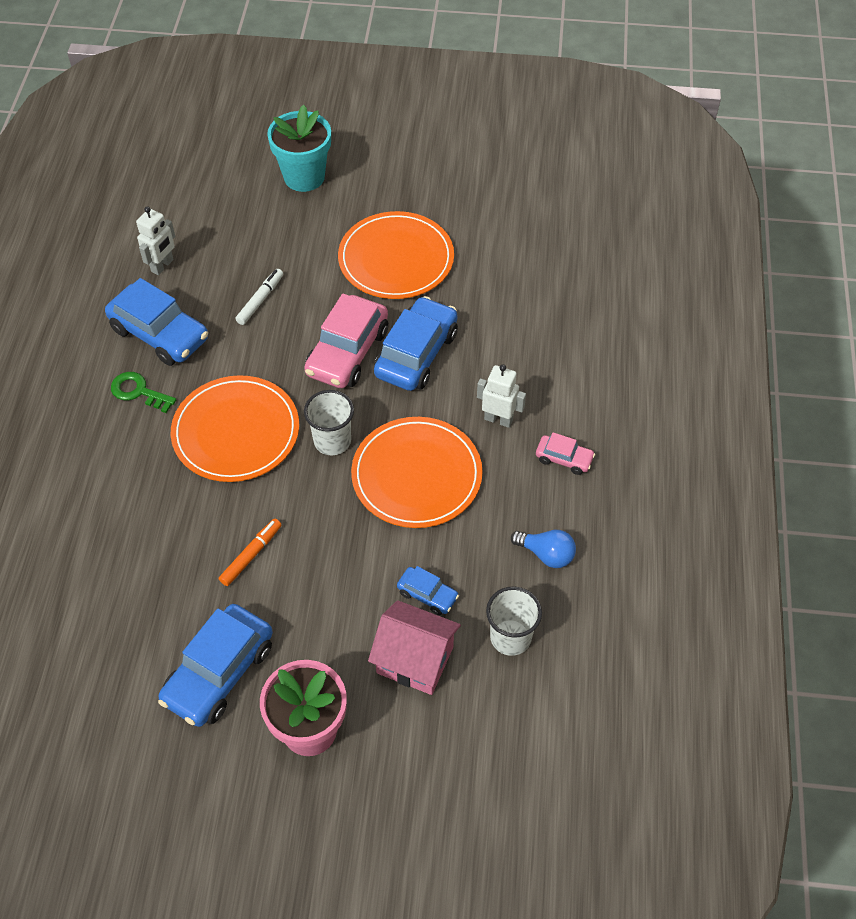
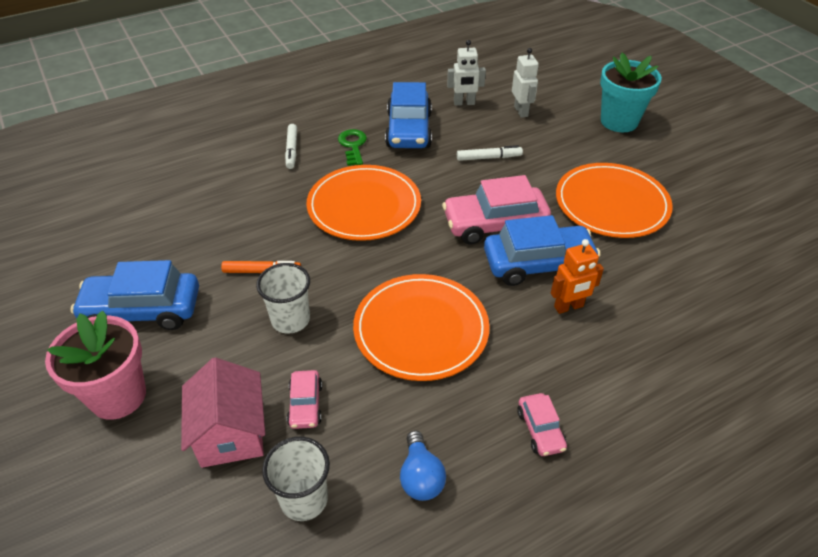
camera: 55 degrees right, 10 degrees down
(94, 446) = (291, 150): none -> white marker
(332, 441) = (405, 260): white cup -> white cup (290, 320)
(427, 595) = (305, 405): blue car -> pink car
(475, 365) = (568, 307): none -> orange robot
(498, 419) = (532, 354): white robot -> white robot (521, 111)

